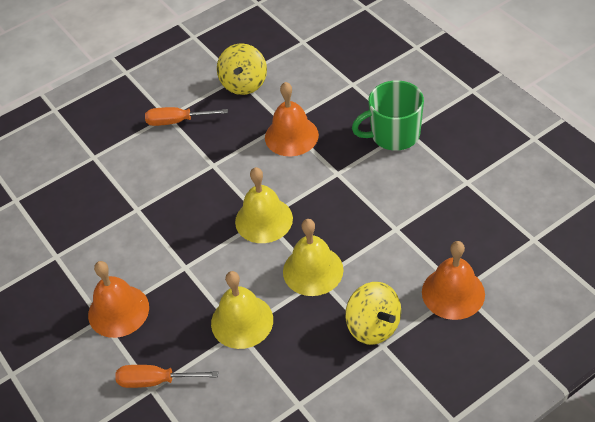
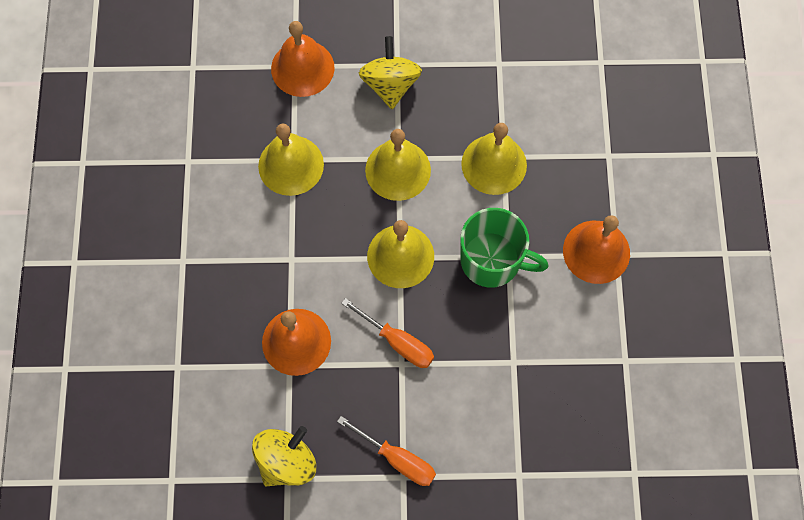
camera: 150 degrees left, 20 degrees up
(155, 381) = (601, 160): orange screwdriver -> orange screwdriver (398, 343)
(393, 224) = (291, 165): none -> yellow bell
(394, 134) = (199, 265): green mug -> green mug (492, 260)

